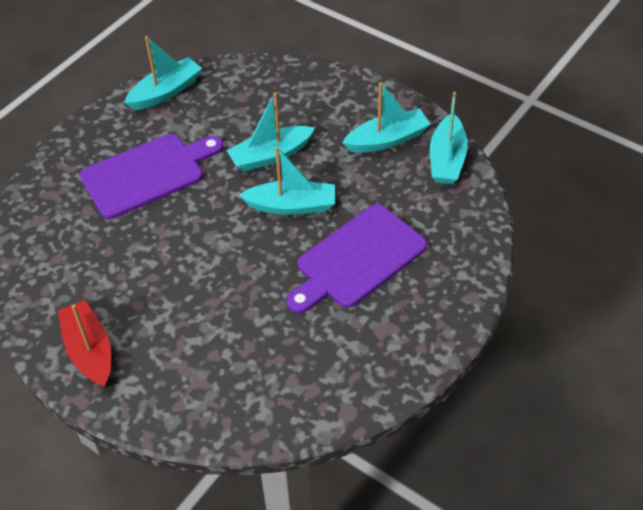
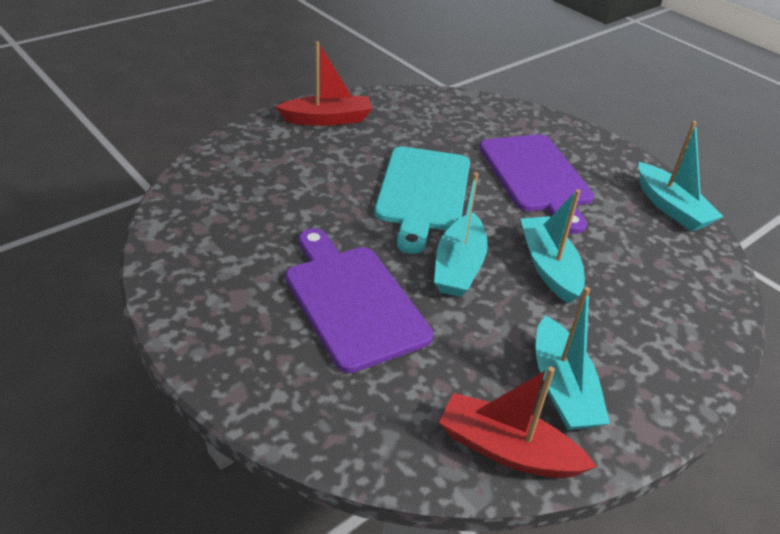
camera: 100 degrees right, 10 degrees down
(199, 245) = (423, 192): none -> turquoise cutting board
(447, 159) = (507, 449): turquoise boat -> red boat

